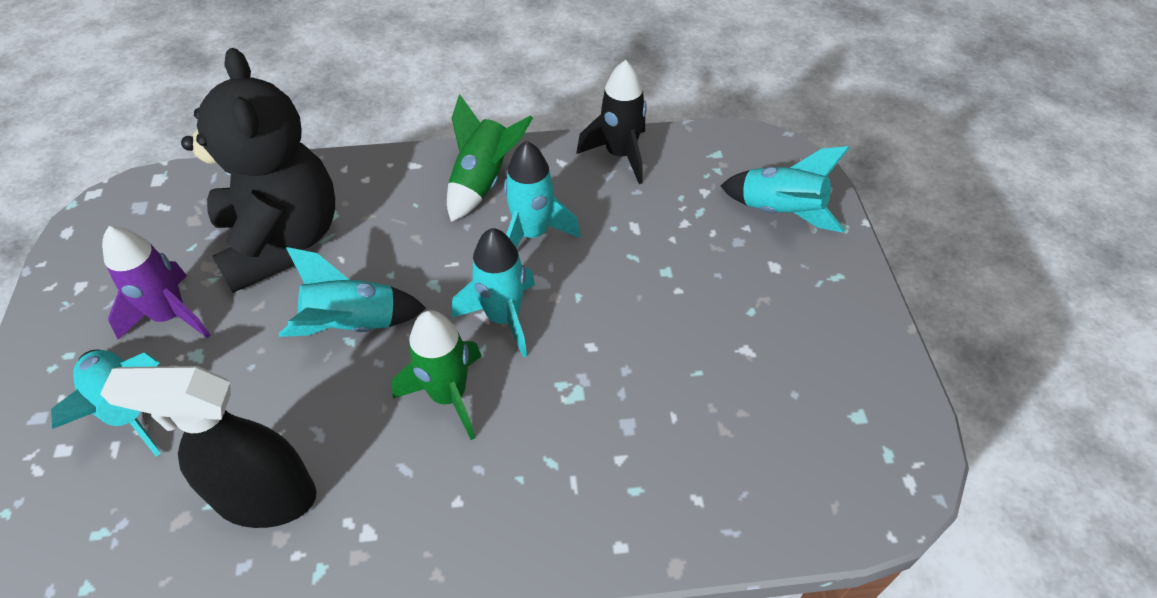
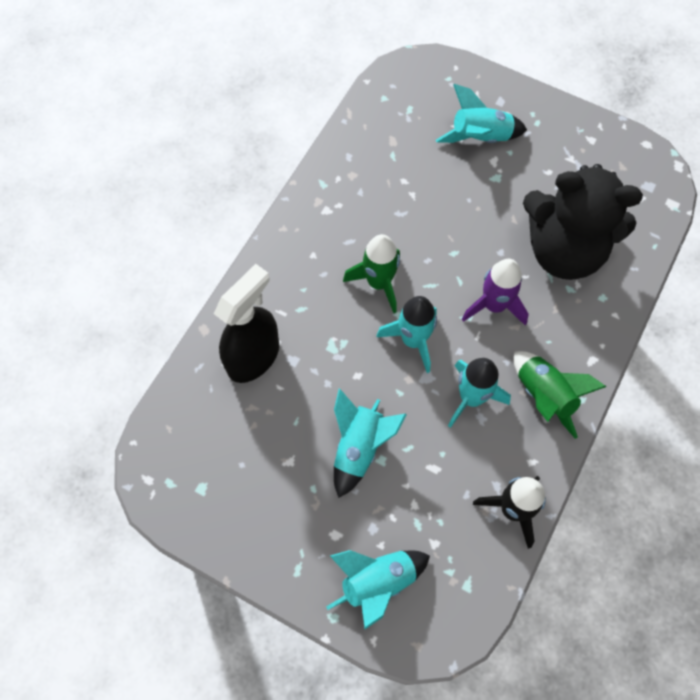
camera: 125 degrees right, 15 degrees up
(170, 316) = (535, 175): purple rocket -> purple rocket (494, 305)
(265, 497) = (379, 177): black spray bottle -> black spray bottle (254, 357)
(353, 325) = (464, 259): turquoise rocket -> turquoise rocket (359, 447)

